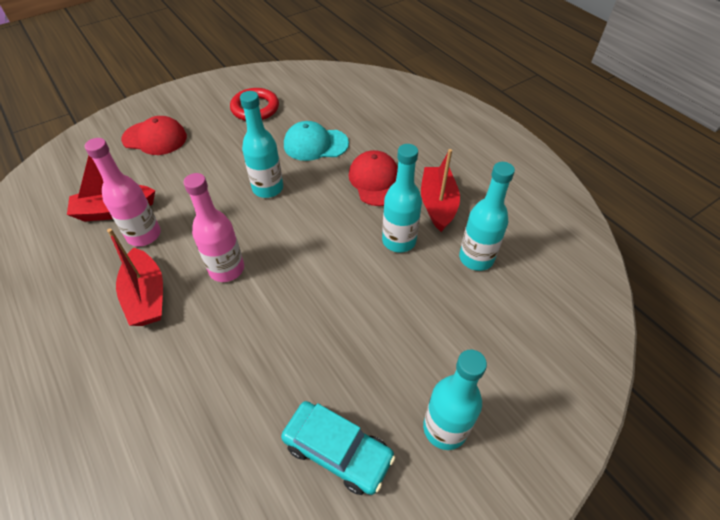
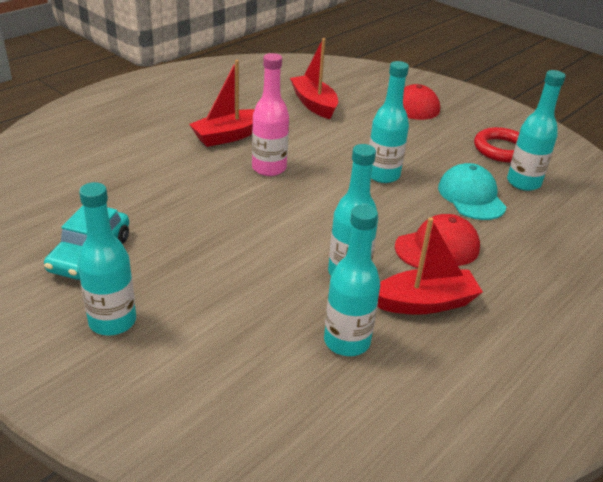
camera: 75 degrees right, 15 degrees down
(144, 235) = (292, 122): pink bottle -> none
(305, 112) = (523, 183): none -> turquoise bottle

